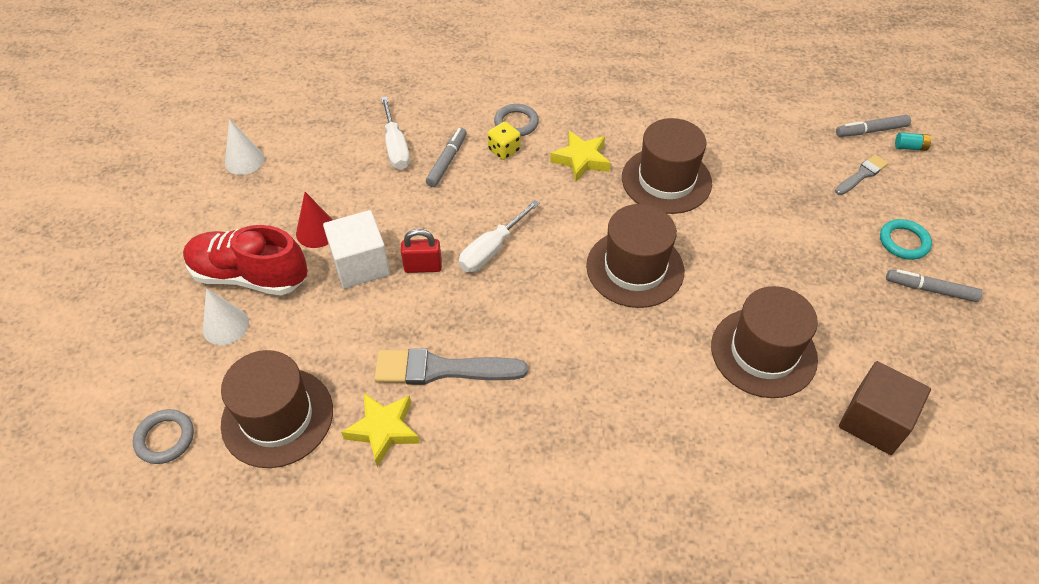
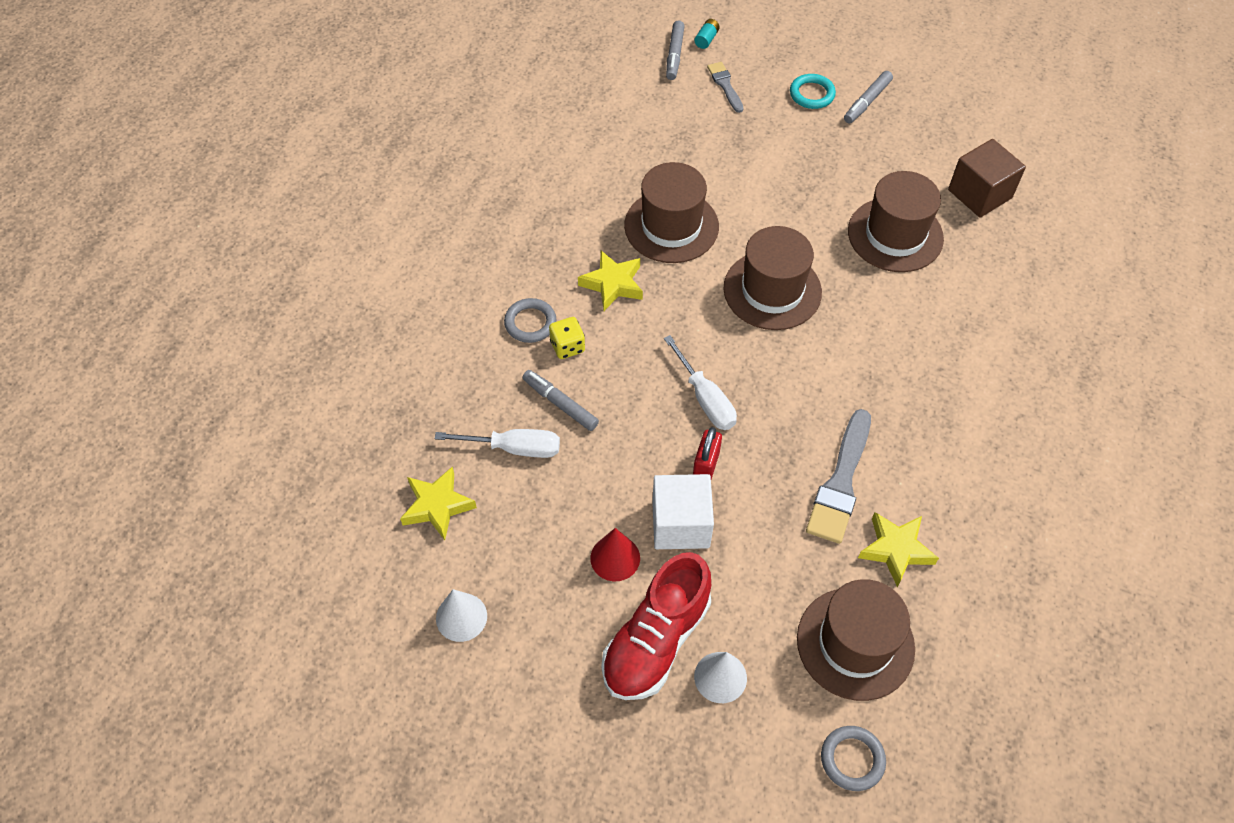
camera: 70 degrees left, 5 degrees up
(331, 121) = (437, 506): none -> yellow star

